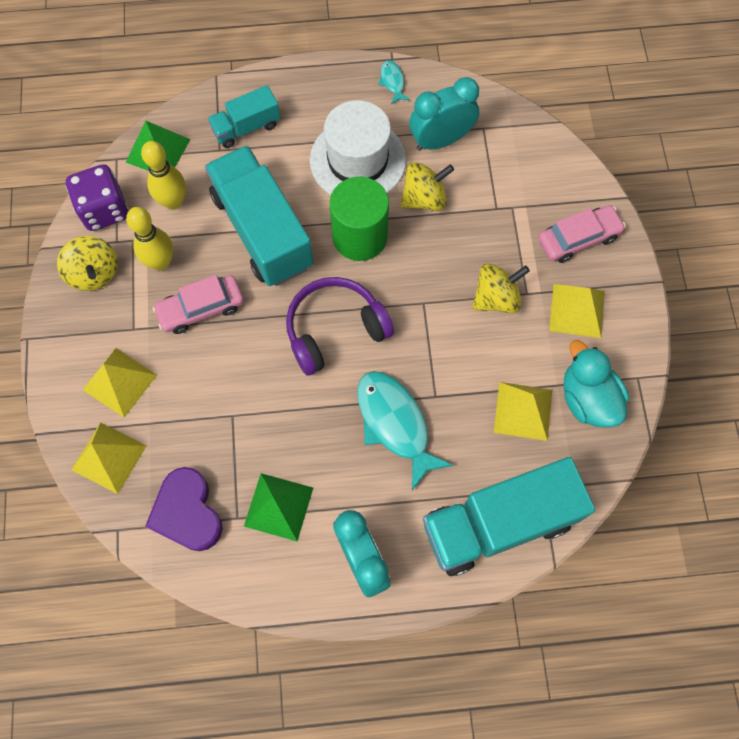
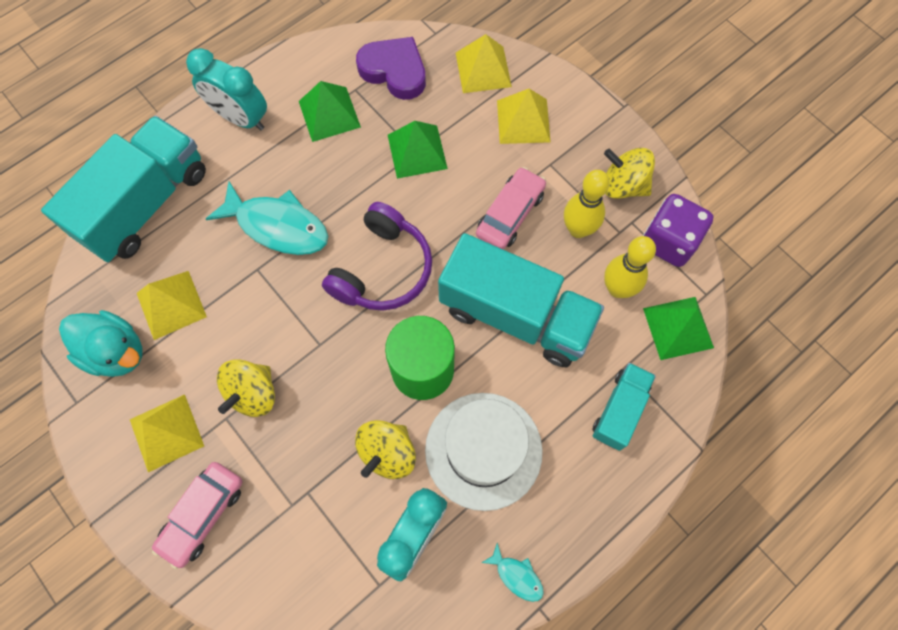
camera: 145 degrees right, 0 degrees up
(230, 414) = (417, 151): none -> green pyramid

